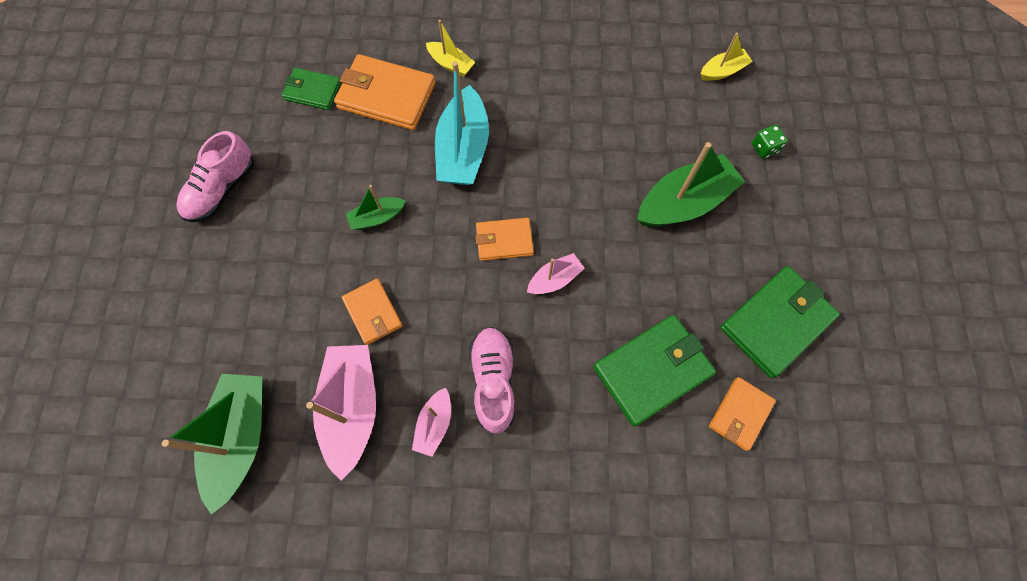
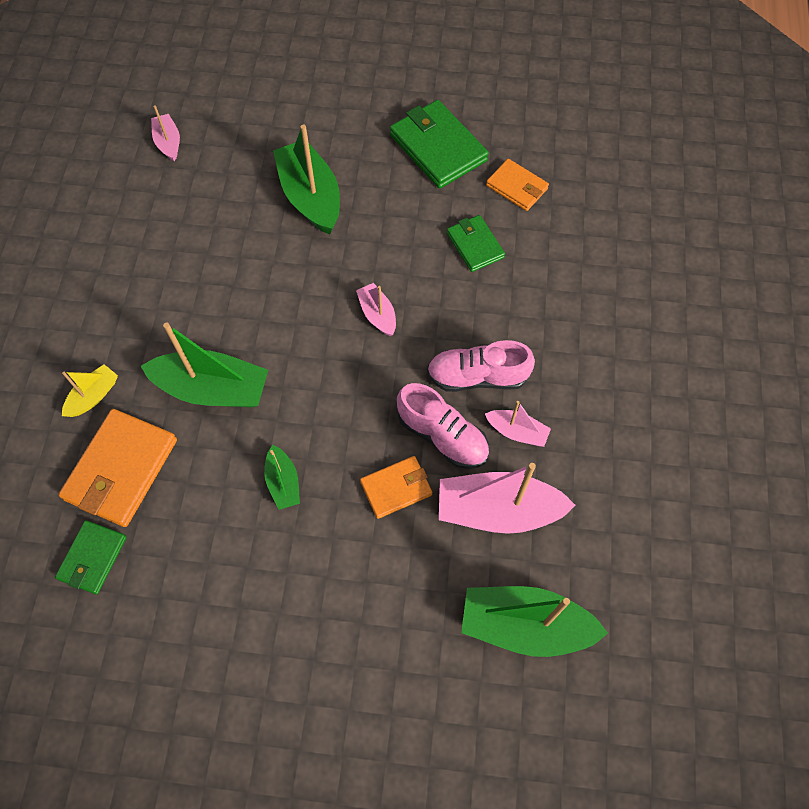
camera: 85 degrees left, 5 degrees down
(222, 189) = (215, 668): pink shoe -> pink shoe (442, 436)
(463, 149) = (212, 389): turquoise boat -> green boat
(504, 241) = (329, 356): orange wallet -> none
(652, 370) = (475, 245): green wallet -> green wallet, size x0.59
(722, 71) = (168, 143): yellow boat -> pink boat
(764, 148) = (263, 125): green dice -> none

